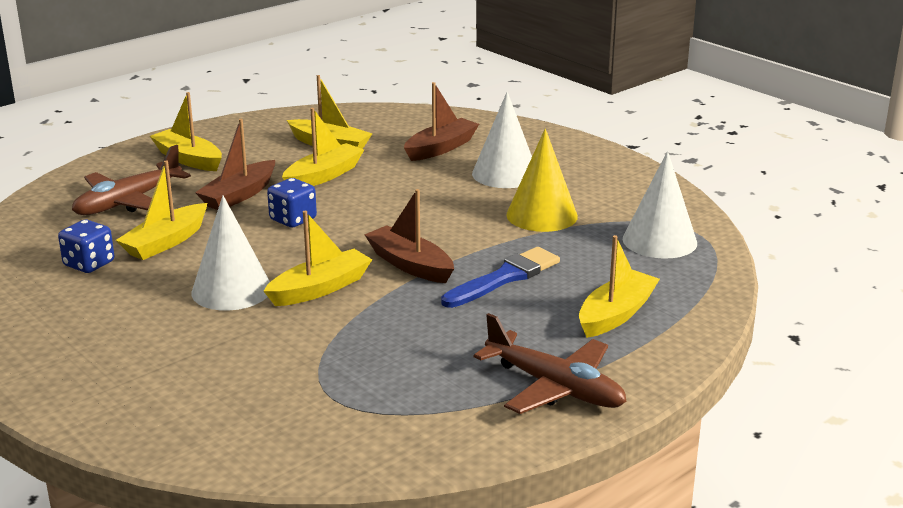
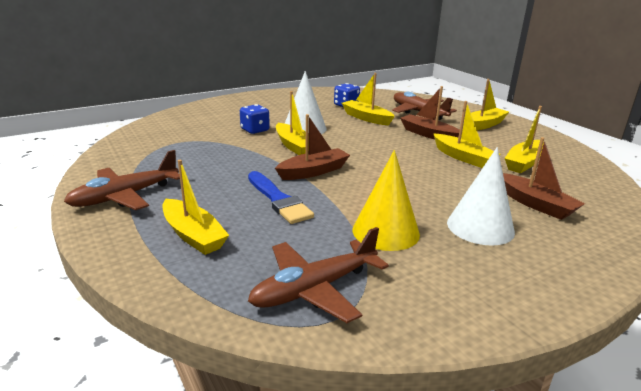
camera: 100 degrees right, 0 degrees up
(293, 219) = (390, 145): blue dice -> blue dice (255, 130)
(659, 241) = (314, 289): white cone -> brown plane

